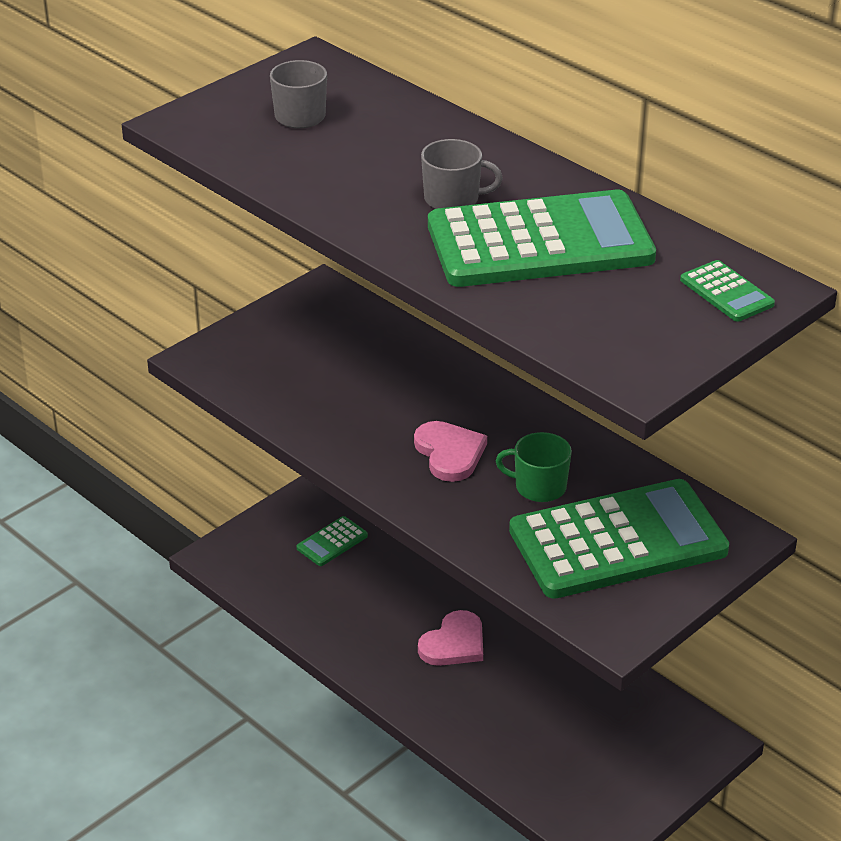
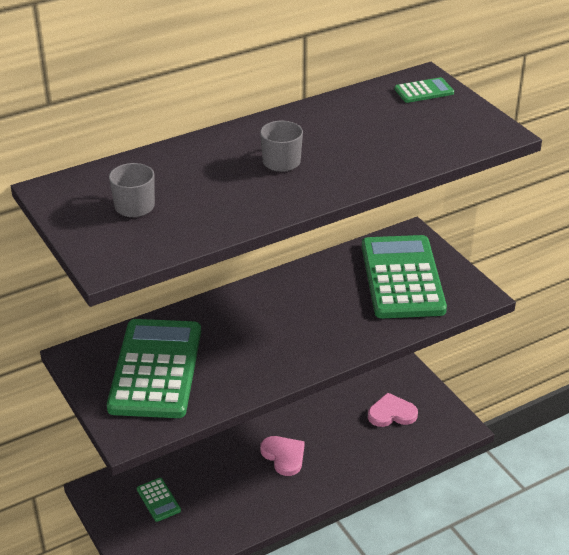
camera: 75 degrees left, 0 degrees up
(449, 453) = (294, 328): pink heart -> pink heart (391, 413)
(539, 487) = (342, 298): green mug -> none
(540, 242) = (348, 139): green calculator -> green calculator (156, 369)

